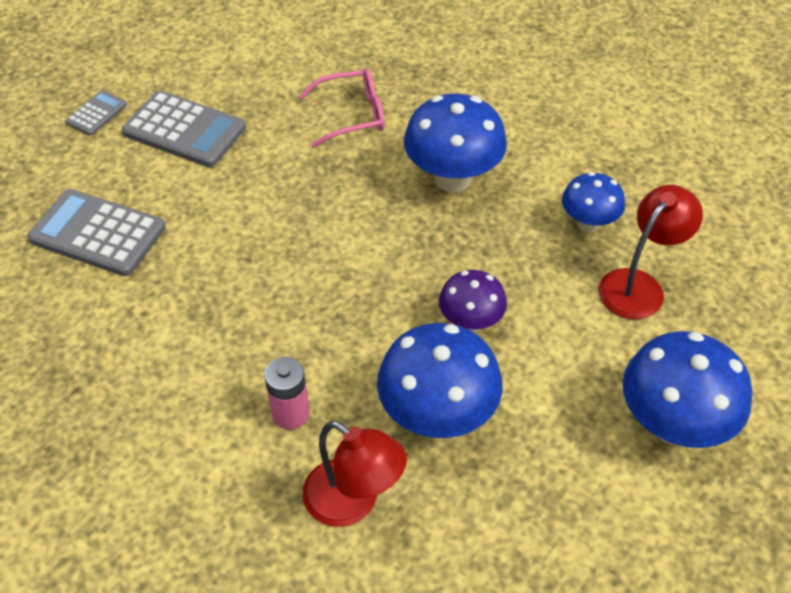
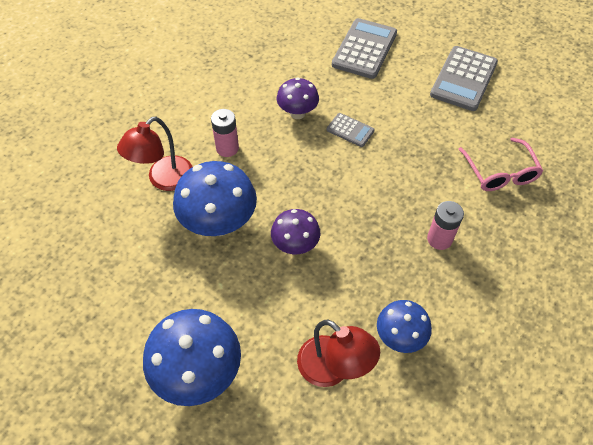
camera: 90 degrees right, 5 degrees up
(96, 114) = (471, 35): grey calculator -> grey calculator (350, 130)
(225, 320) = (297, 113): none -> purple mushroom
(452, 178) = (439, 239): blue mushroom -> pink battery

